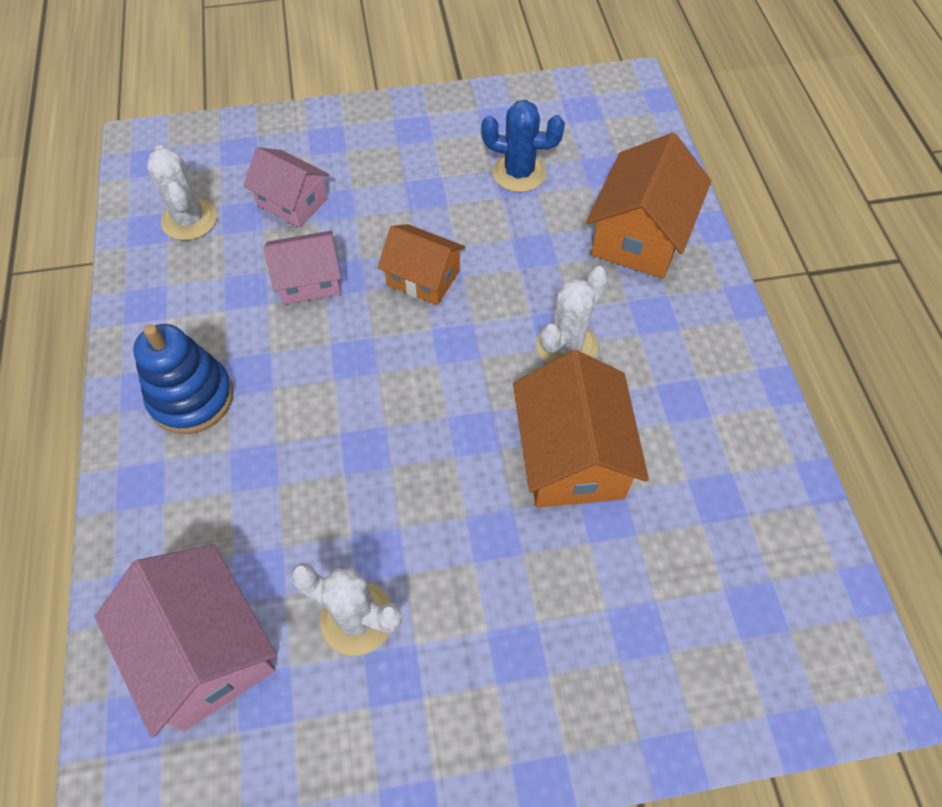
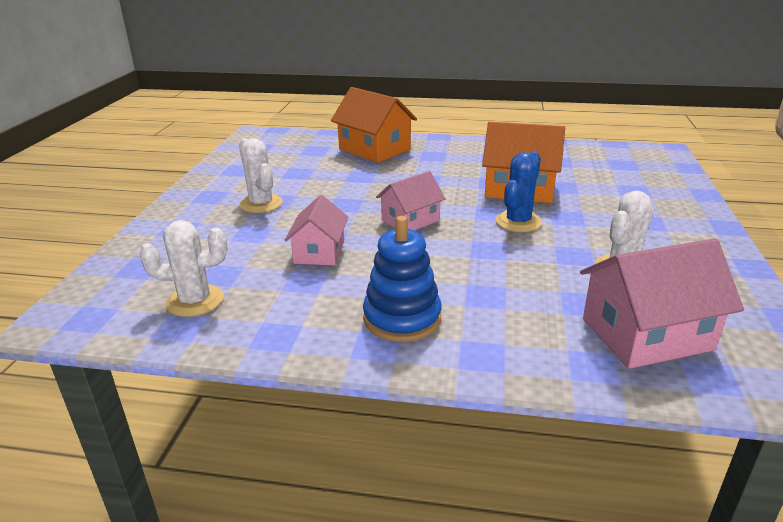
camera: 70 degrees left, 30 degrees down
(292, 202) = (229, 250): pink house -> pink house (410, 220)
(423, 277) = (353, 211): orange house -> none
(519, 173) = (292, 171): blue cactus -> blue cactus (518, 222)
(566, 346) = (441, 178): white cactus -> white cactus (261, 204)

